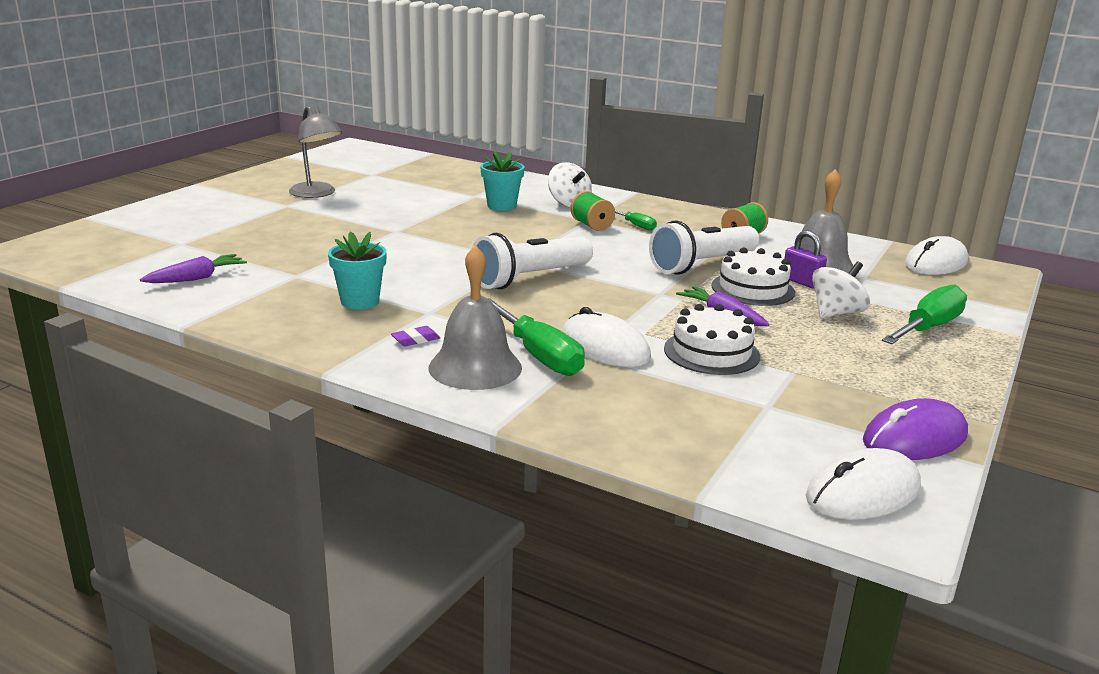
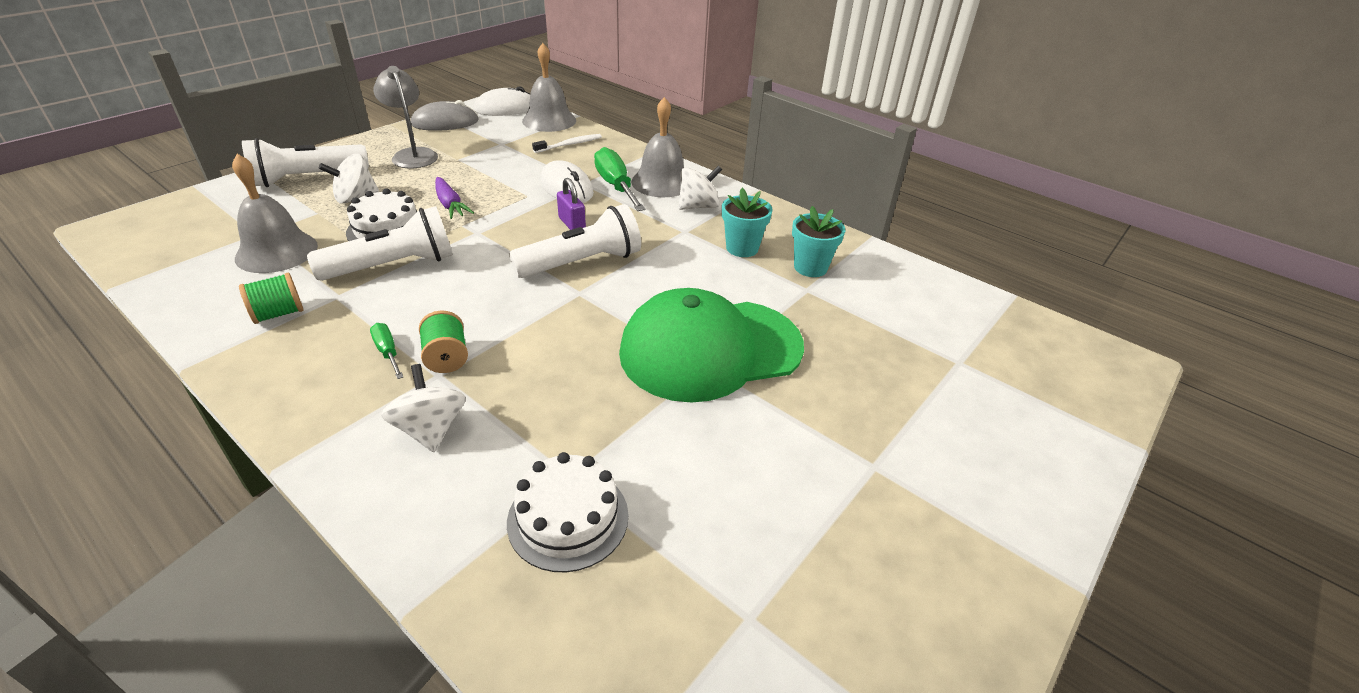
camera: 170 degrees left, 15 degrees up
(197, 278) = (900, 294): purple carrot -> none
(317, 194) = (839, 510): grey lamp -> grey lamp (413, 154)
(394, 238) = (710, 349): none -> green cap
(415, 340) = (698, 206): purple eraser -> white spinning top
(501, 206) = (541, 430): turquoise flower pot -> turquoise flower pot (810, 267)
(657, 417) = (569, 144): none -> white toothbrush
(711, 352) = (495, 176): white cake -> white cake (568, 518)
(744, 469) = (549, 120): none -> grey bell
(801, 282) = (328, 233): purple padlock -> purple padlock (572, 224)
(914, 438) = (445, 122): purple mouse -> grey mouse
(928, 328) = (307, 178): green screwdriver -> white flashlight
(936, 263) = (145, 245): white mouse -> none

